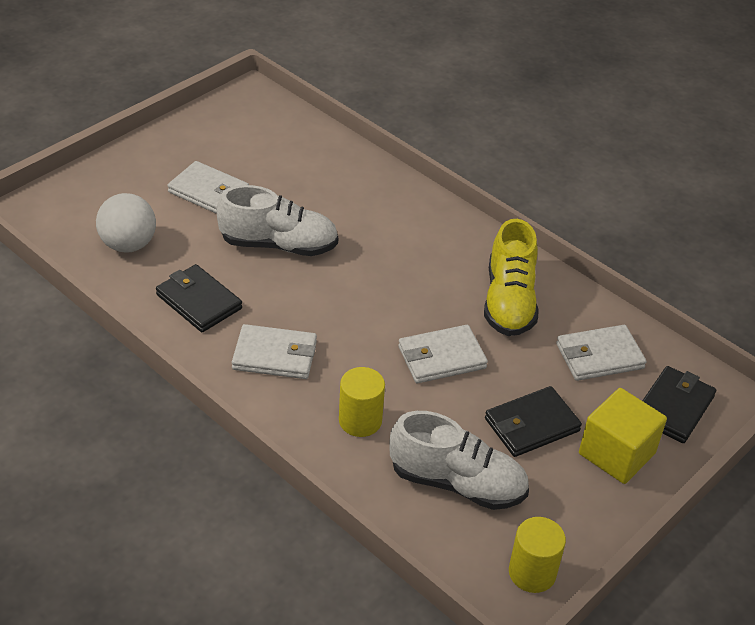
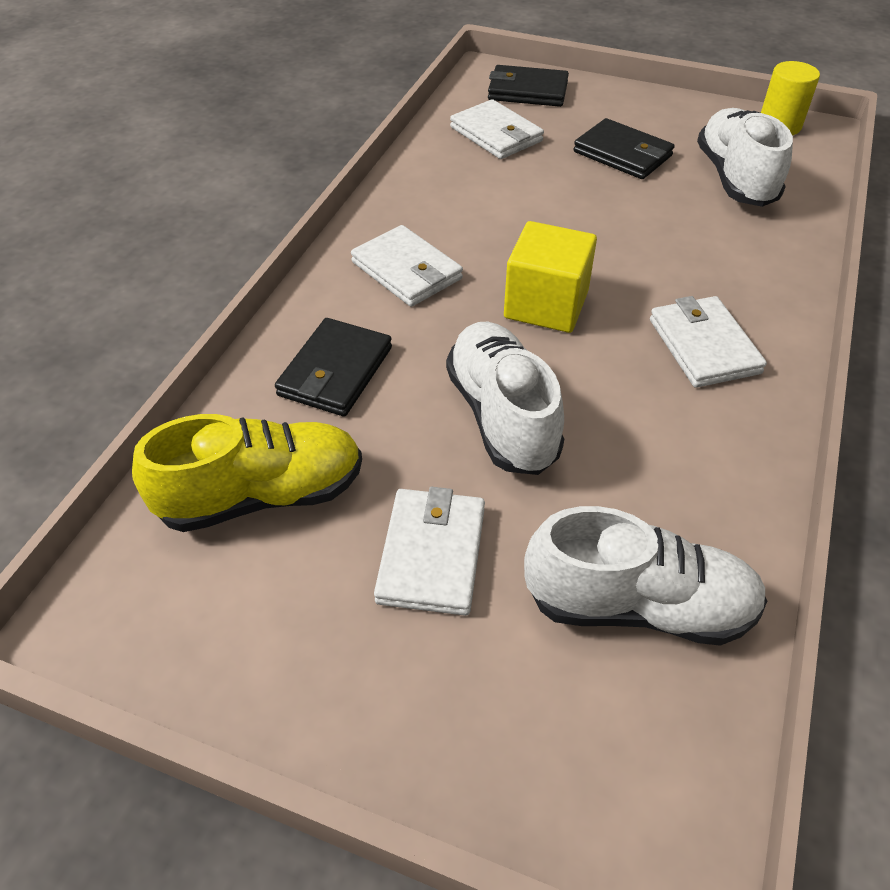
camera: 110 degrees left, 5 degrees up
(128, 245) = (638, 606): white ball -> white shoe
(199, 301) = (681, 456): black wallet -> black wallet (335, 371)
(360, 421) = (728, 253): yellow cylinder -> none
(441, 357) = (586, 223): white wallet -> white wallet (406, 271)
(509, 301) = (460, 199): yellow shoe -> yellow shoe (262, 496)
(616, 454) = (610, 109): yellow cube -> yellow cube (546, 305)

